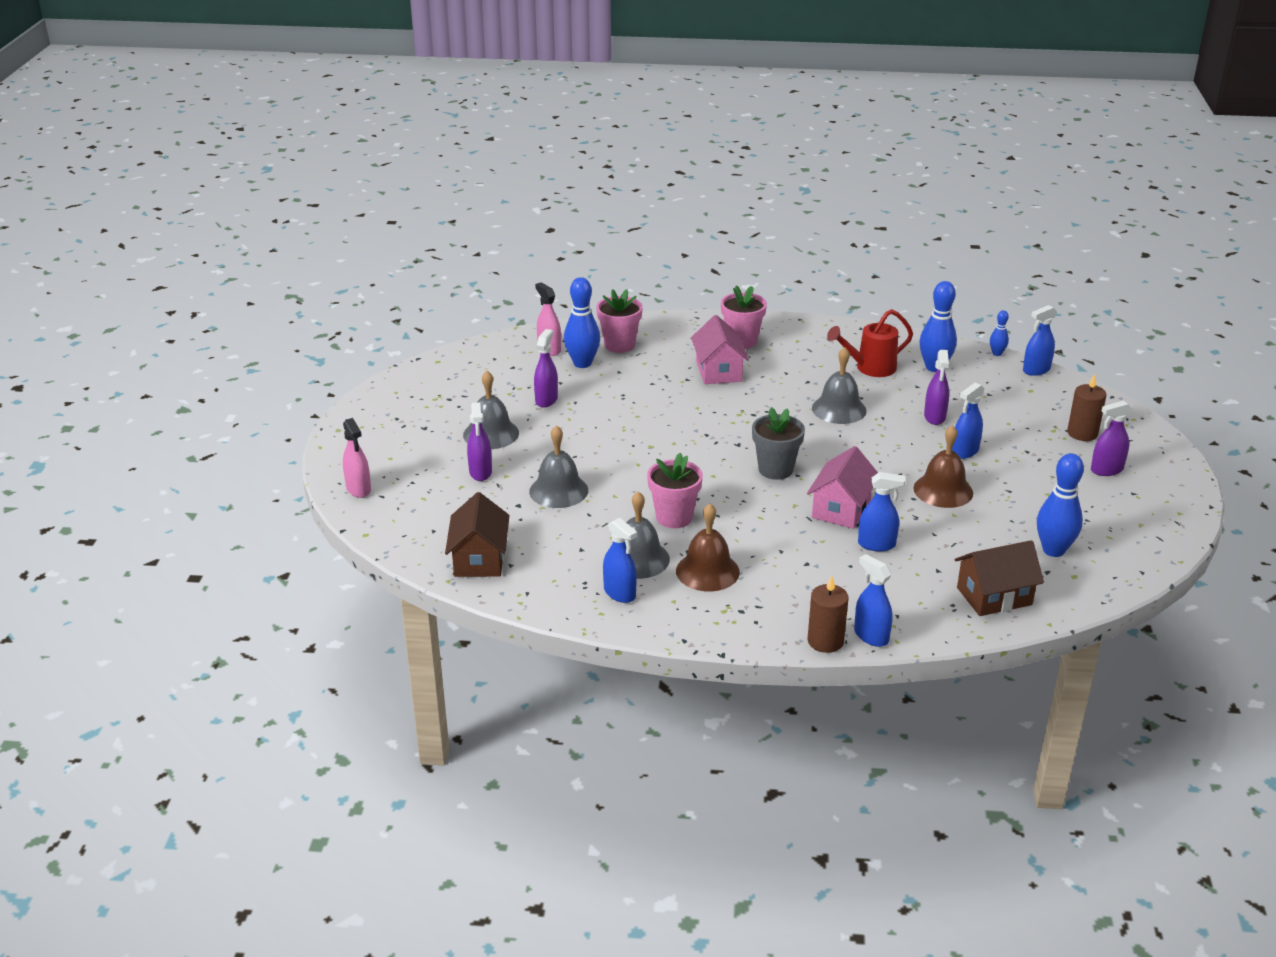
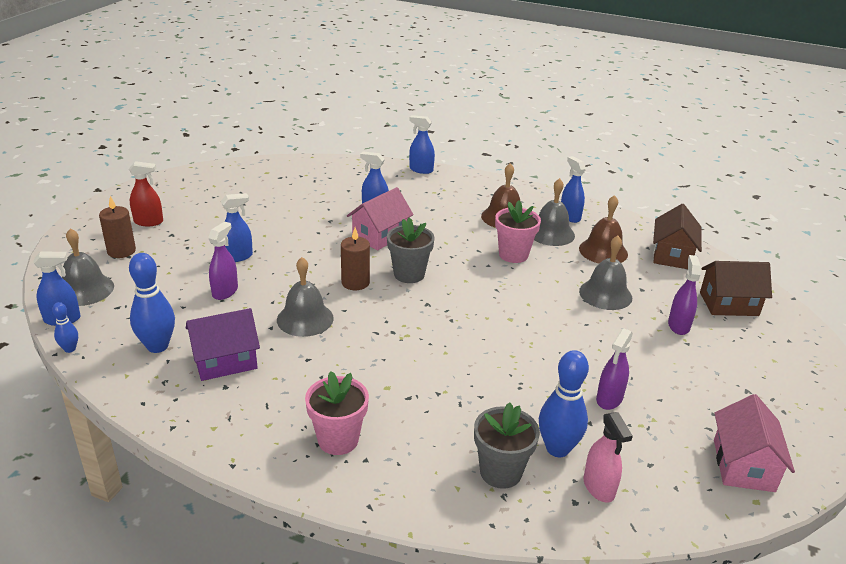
camera: 165 degrees left, 0 degrees up
(358, 489) = (794, 332): pink spray bottle -> none
(491, 434) = (671, 366): grey bell -> grey bell (85, 289)
(619, 345) = (500, 472): pink flower pot -> grey flower pot
(718, 371) = (395, 396): pink house -> pink house (743, 465)
(825, 641) = (450, 172): brown candle -> brown candle (355, 282)
(870, 368) = (225, 361): red watering can -> purple house
(871, 636) = (421, 170): blue spray bottle -> blue spray bottle turned 135 degrees clockwise
(943, 490) = (290, 233): brown bell -> brown bell (603, 251)
(994, 596) = (328, 172): brown house -> brown house (729, 304)
(1053, 550) = (261, 185): blue bowling pin -> none
(1106, 470) = (148, 222): purple spray bottle -> red spray bottle

